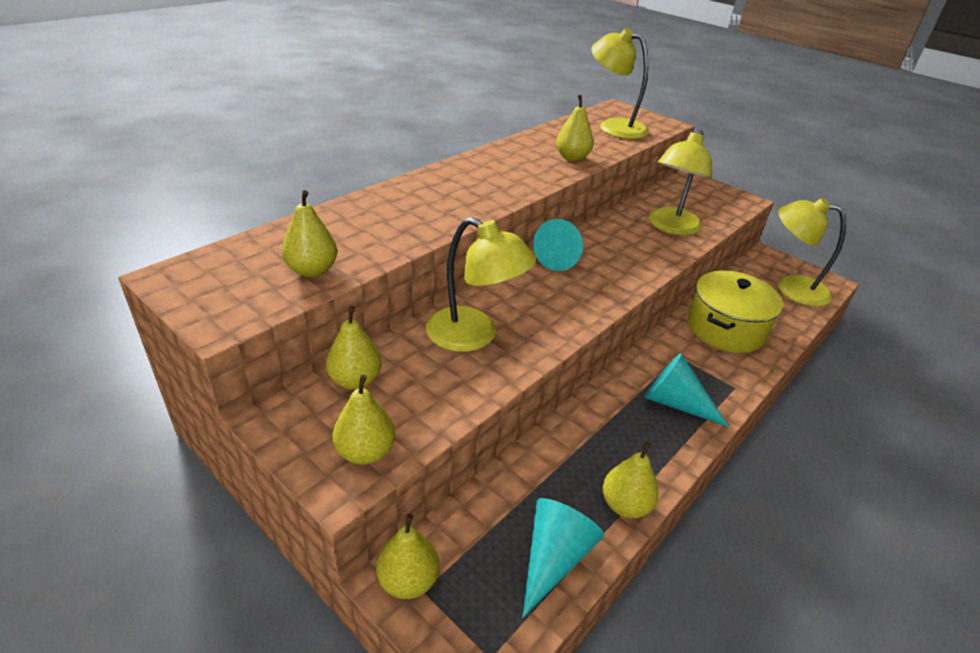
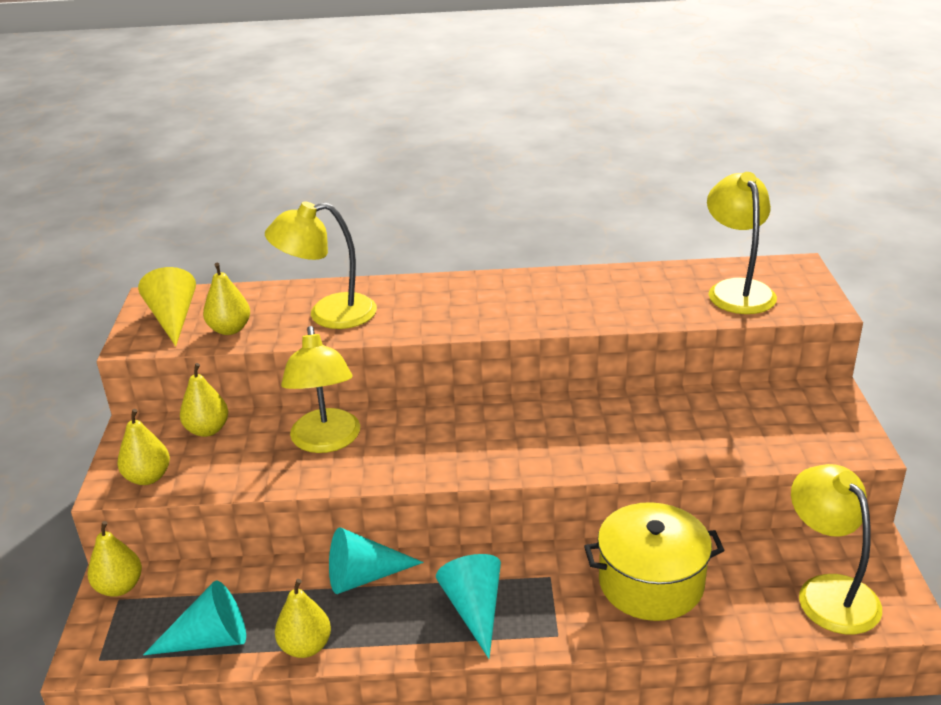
camera: 50 degrees right, 5 degrees down
(230, 284) = (173, 318): none -> yellow cone
(561, 257) = (509, 413): turquoise cone -> turquoise cone (363, 576)
(572, 158) = (610, 310): yellow pear -> none
(671, 227) = (687, 436): yellow lamp -> yellow lamp (328, 314)

